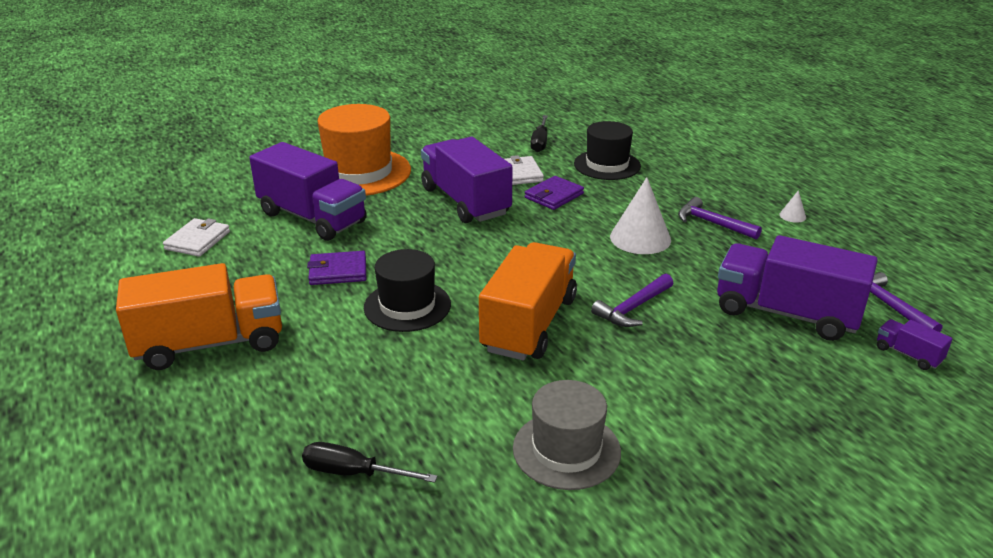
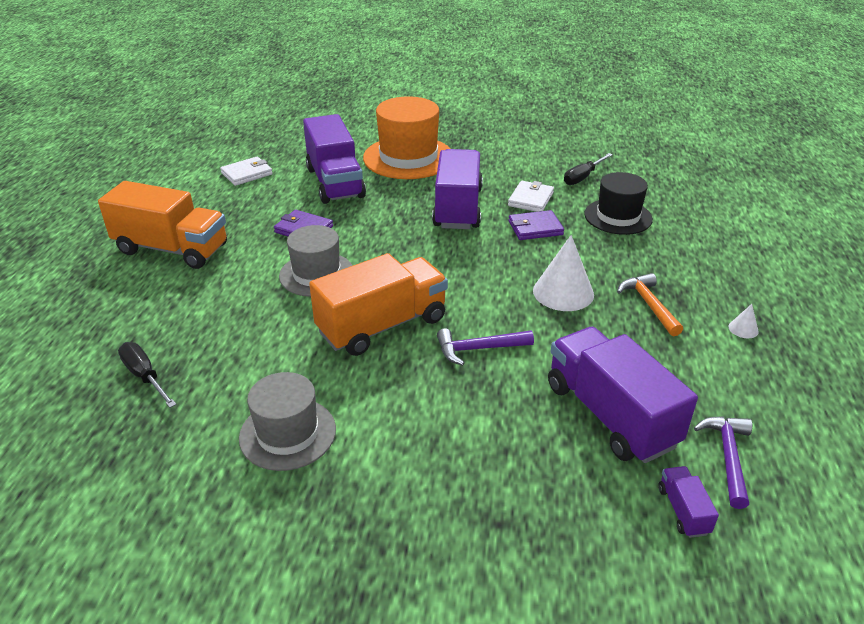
camera: 35 degrees right, 5 degrees up
(407, 306) = (316, 274): black hat -> grey hat
(712, 223) = (649, 305): purple hammer -> orange hammer

